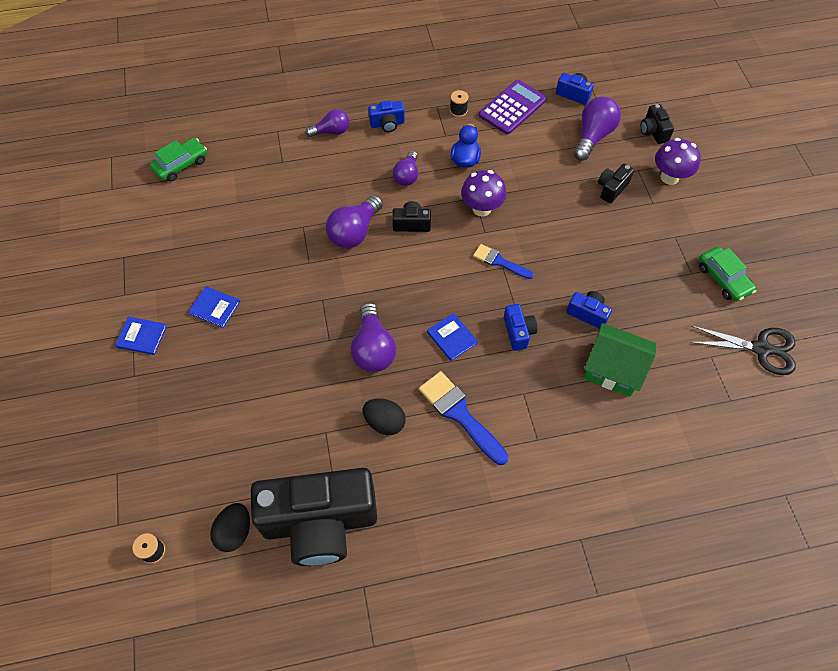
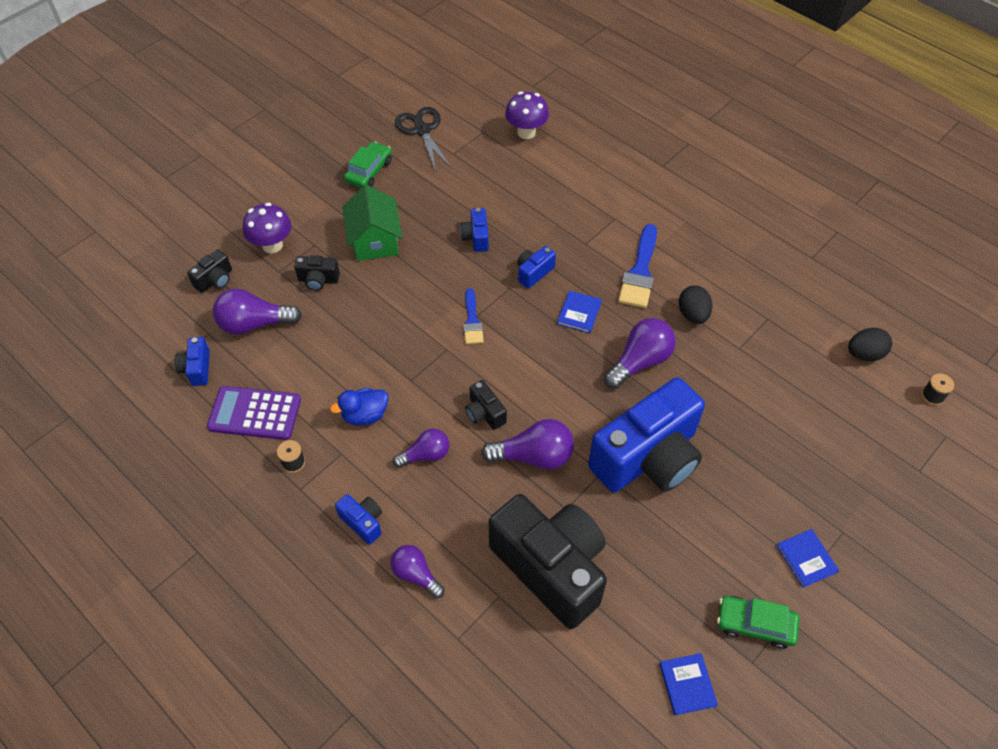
camera: 125 degrees left, 5 degrees down
(181, 165) = (591, 712): green car -> green car (755, 624)
(215, 308) = (720, 517): blue book -> blue book (687, 684)
(294, 296) = (647, 458): none -> blue camera
(320, 522) = (802, 307): black camera -> black camera (551, 568)
(481, 208) = (420, 366): purple mushroom -> purple mushroom (526, 132)
(613, 369) = (515, 202): green house -> green house (375, 240)

